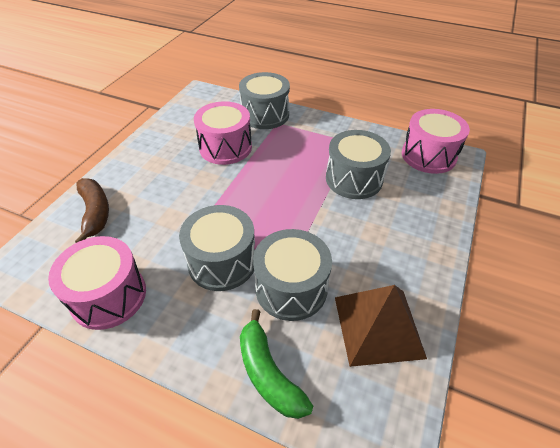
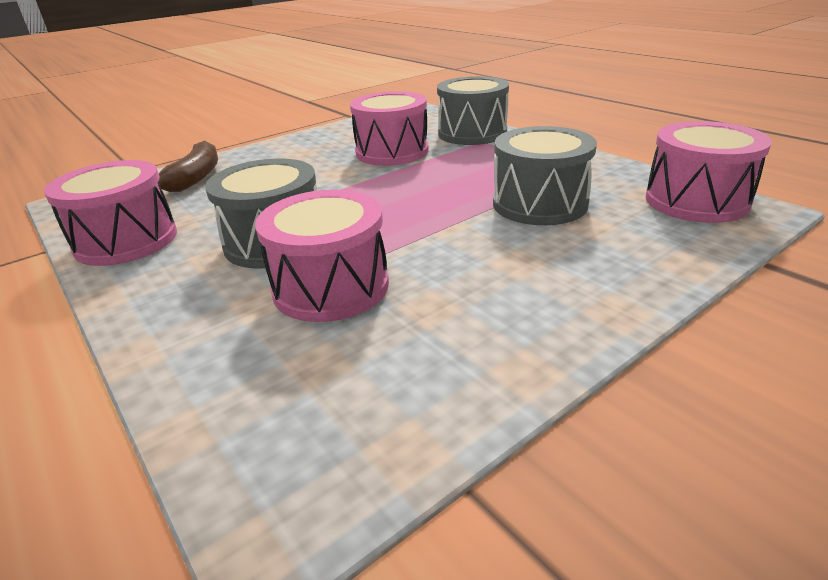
camera: 30 degrees right, 15 degrees down
(268, 373) = (203, 360): green banana -> none
(291, 288) = (331, 287): grey drum -> pink drum
(378, 326) = (413, 363): brown pyramid -> none

